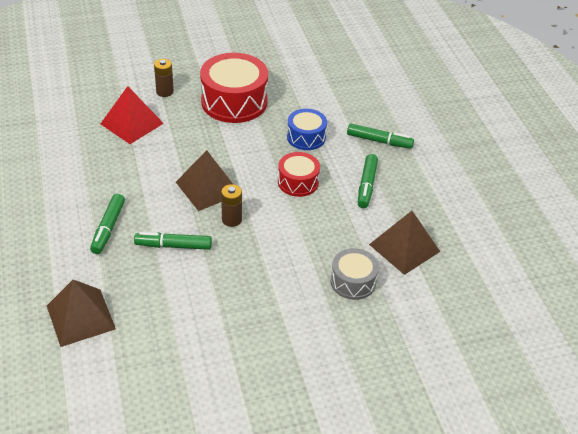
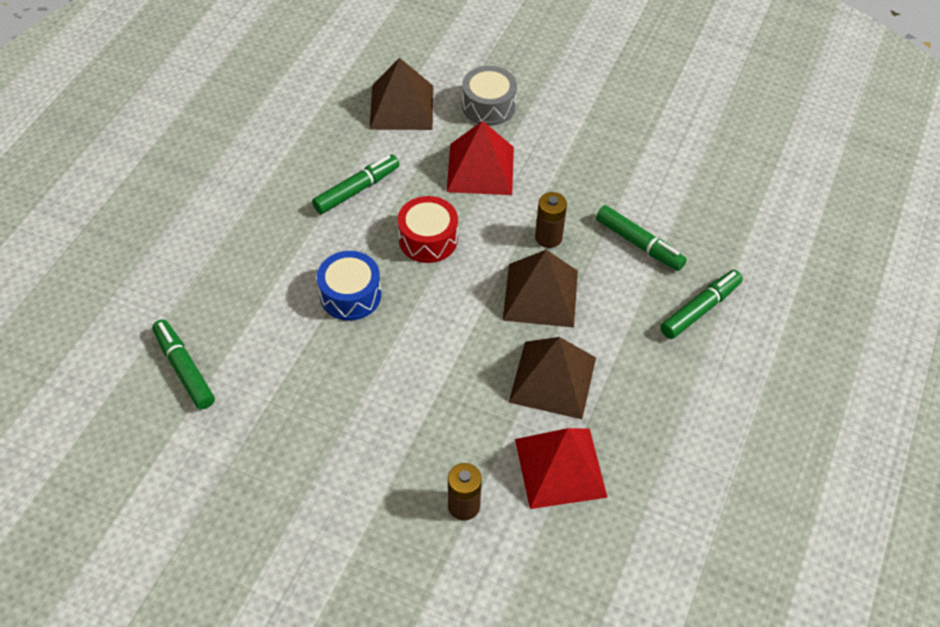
camera: 140 degrees left, 10 degrees up
(80, 317) = (789, 221): brown pyramid -> brown pyramid (553, 379)
(234, 101) = (381, 417): red drum -> none
(312, 237) = (480, 169): none -> red pyramid
(379, 141) = (271, 235): green marker -> green marker (184, 369)

